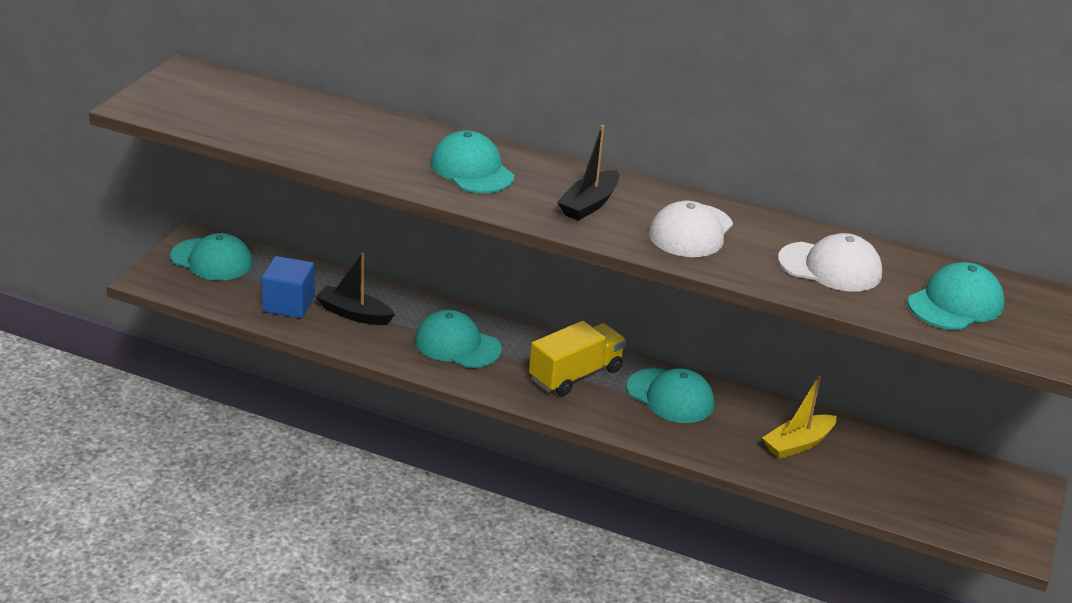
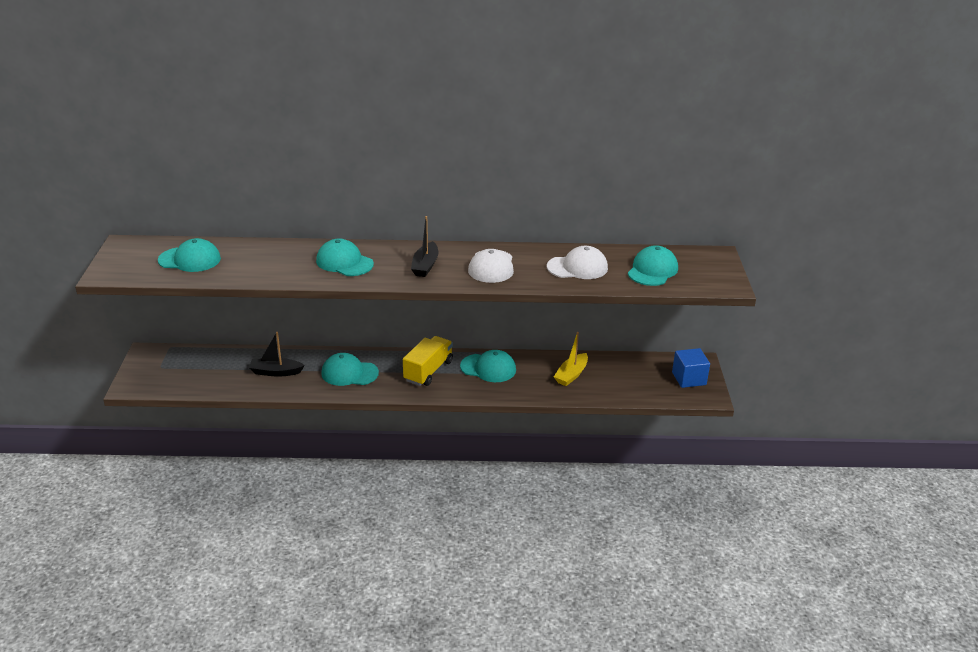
camera: 20 degrees left, 0 degrees up
(212, 260) = (164, 363): turquoise cap -> turquoise cap (190, 259)
(288, 304) = (231, 377): blue cube -> blue cube (689, 378)

